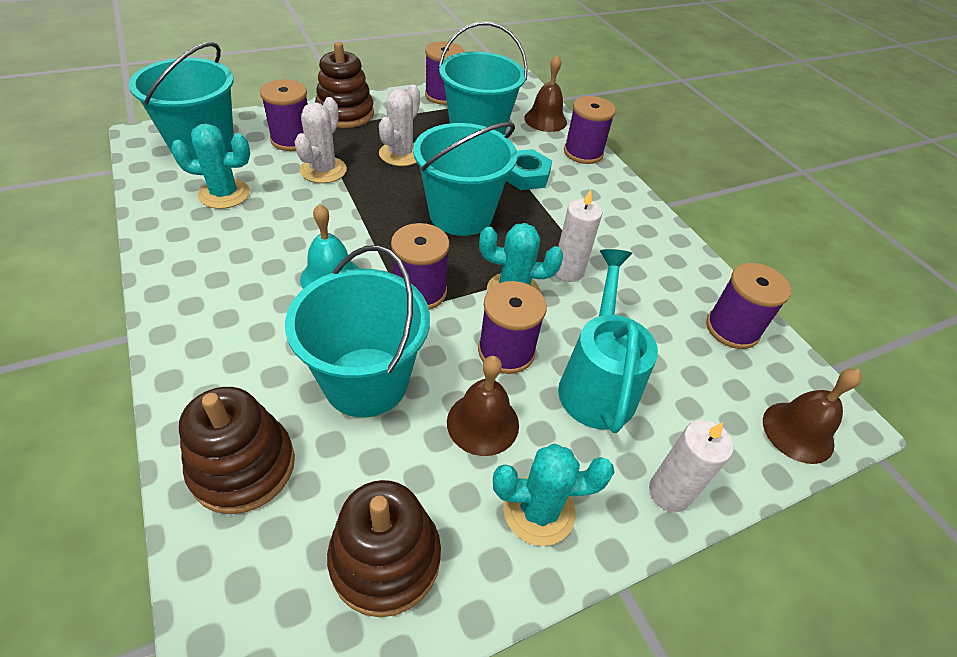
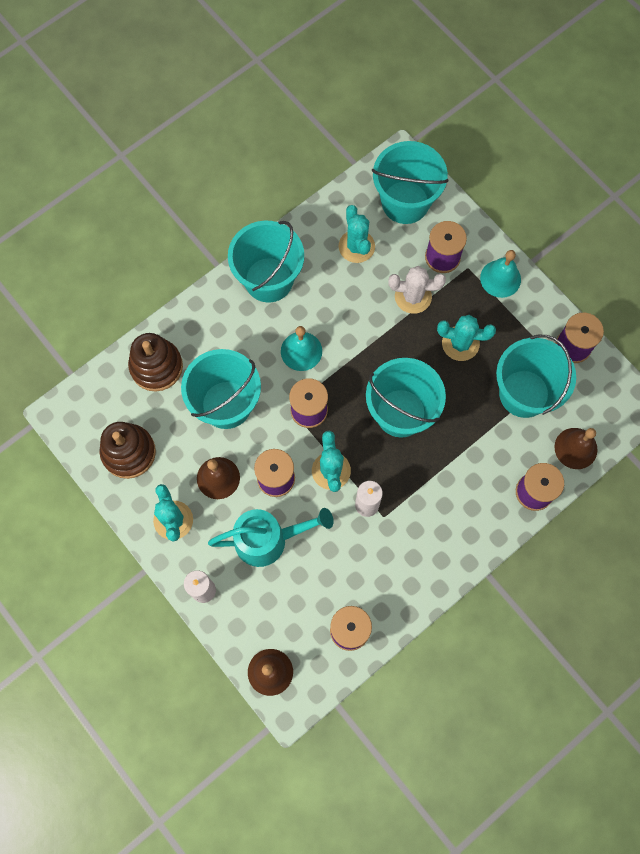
camera: 80 degrees right, 25 degrees up
(201, 283) = (268, 280): none -> turquoise bucket
(345, 113) = (500, 278): brown stacking toy -> turquoise bell
(401, 154) = (460, 343): white cactus -> turquoise cactus
(525, 175) = (475, 449): turquoise nut -> none

